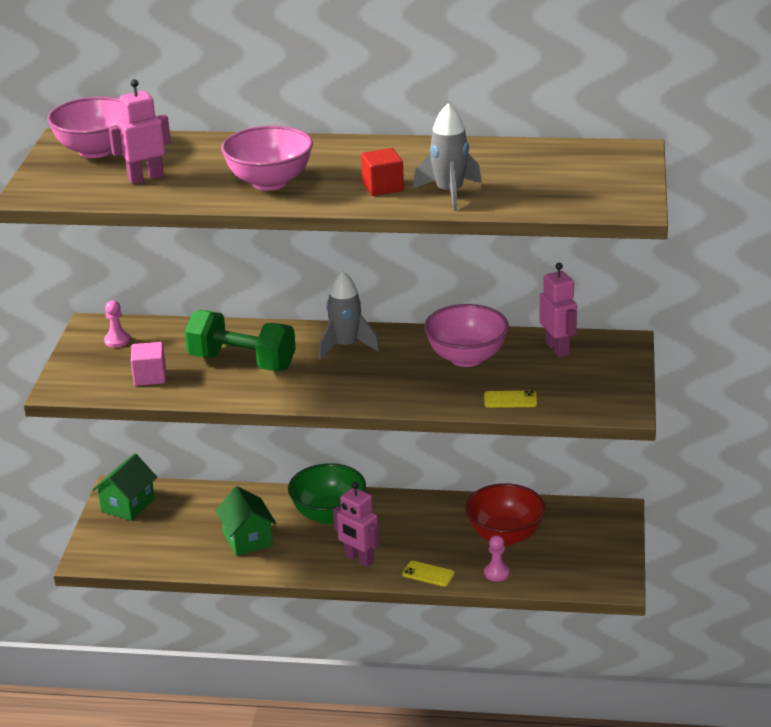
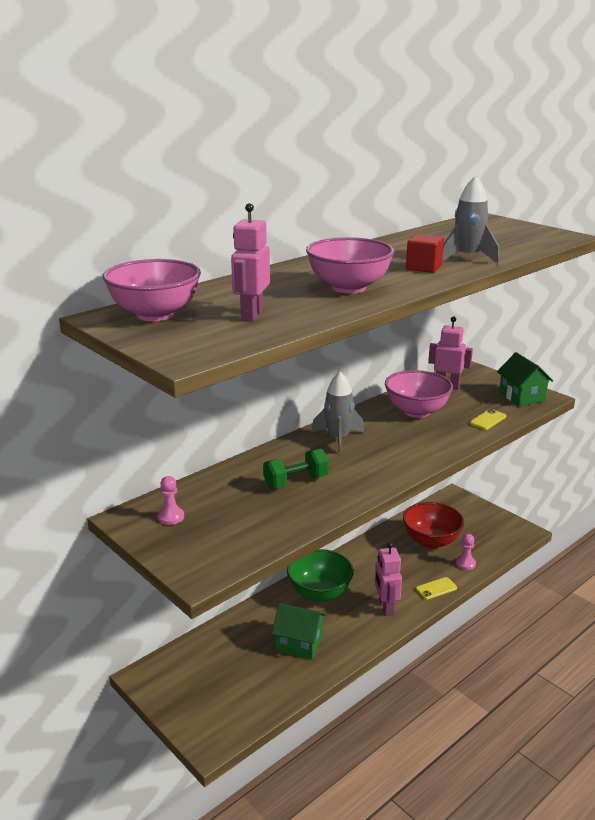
camera: 50 degrees left, 5 degrees down
(128, 505) = (173, 680): green house -> green house (521, 397)
(150, 377) = (252, 526): pink cube -> none
(242, 362) = (296, 481): green dumbbell -> green dumbbell, size x0.64
(359, 559) = (386, 607): pink robot -> pink robot turned 90 degrees clockwise

